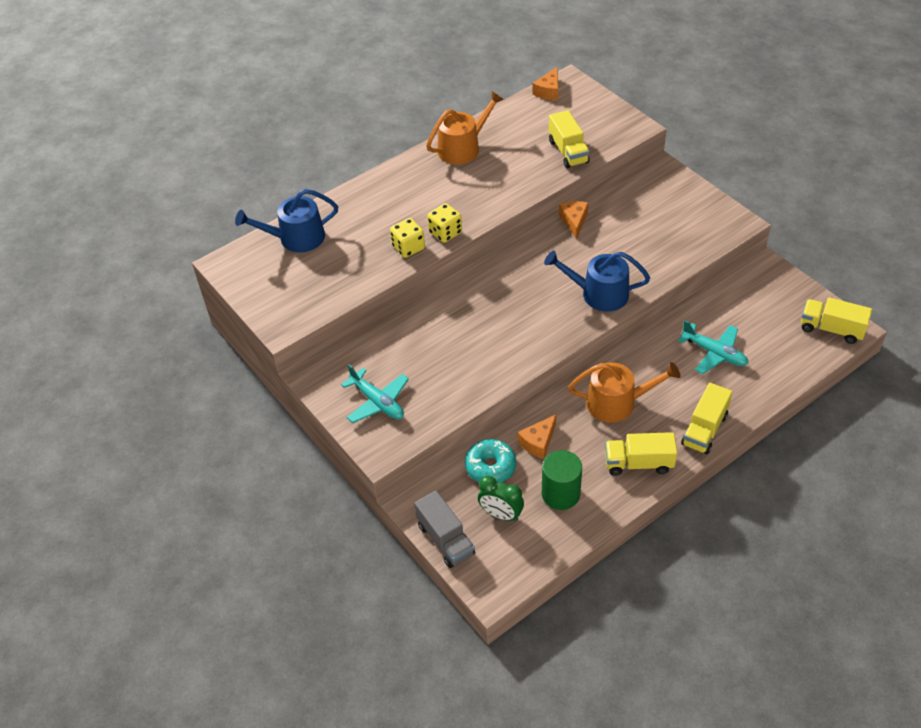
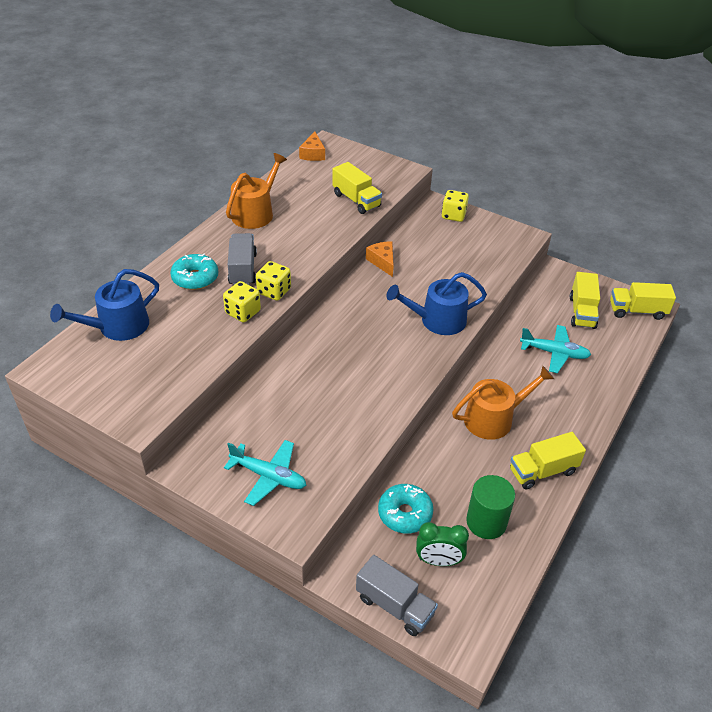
camera: 25 degrees left, 5 degrees down
(380, 205) = (195, 278): none -> turquoise donut
(426, 205) = (243, 269): none -> grey truck
(538, 442) = (439, 476): orange cheese -> none
(673, 184) = (453, 215): none -> yellow dice
(704, 429) = (583, 424): yellow truck -> yellow truck (582, 312)

